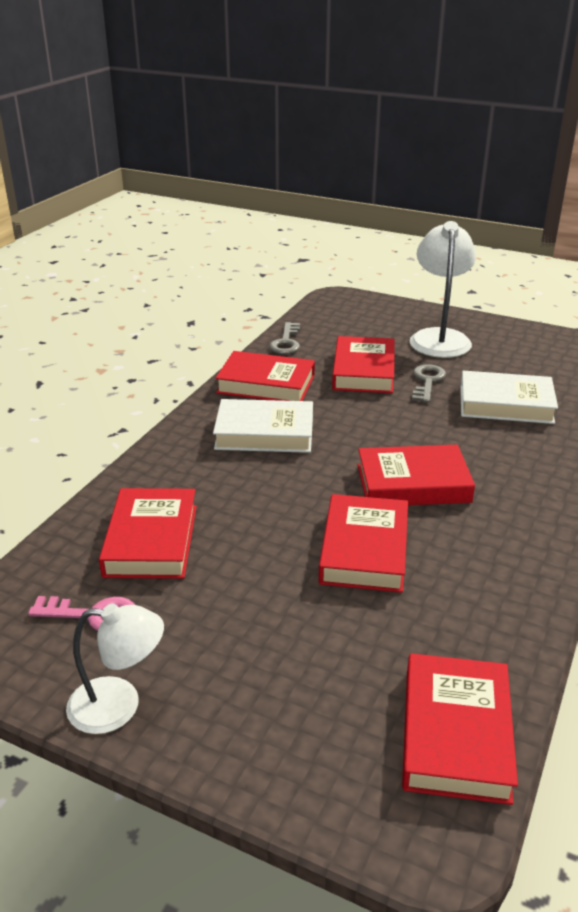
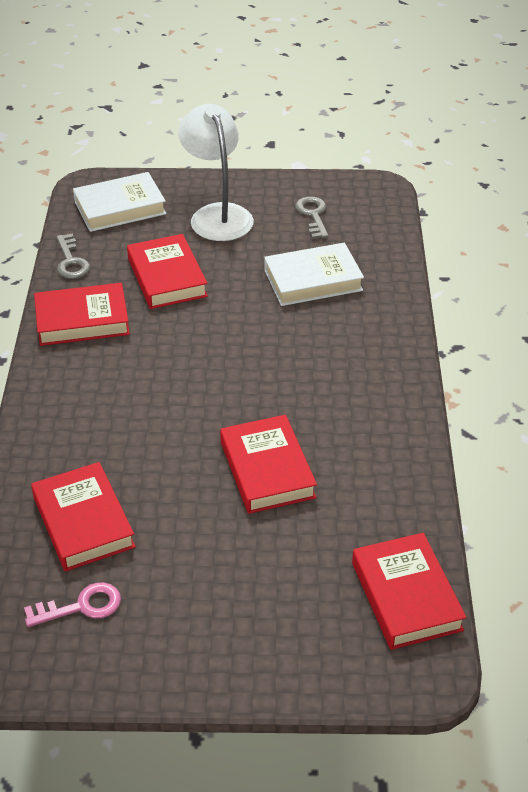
camera: 25 degrees left, 10 degrees up
(119, 705) = (154, 669): white lamp -> none
(264, 433) = (115, 378): white book -> white book (120, 208)
(413, 483) = (274, 391): red book -> none
(427, 381) = (232, 273): grey key -> grey key (313, 215)

